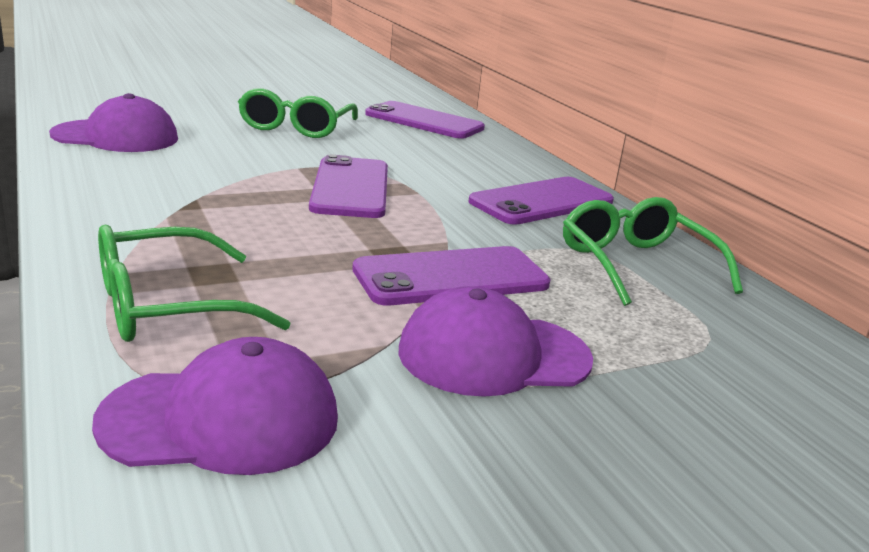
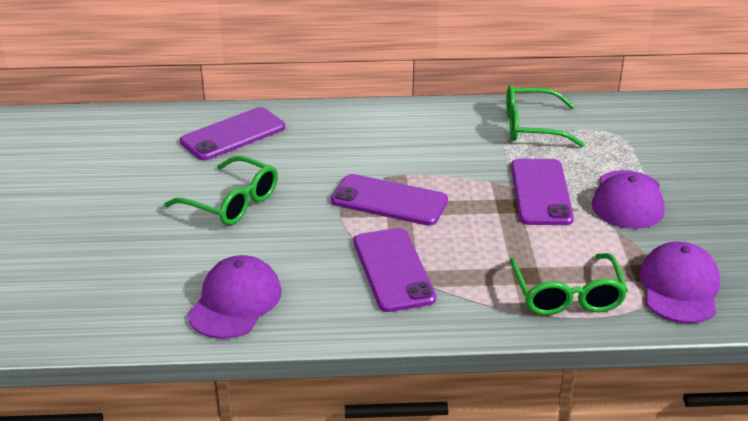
camera: 65 degrees left, 10 degrees up
(542, 202) = (430, 130): purple phone -> purple phone (393, 270)

